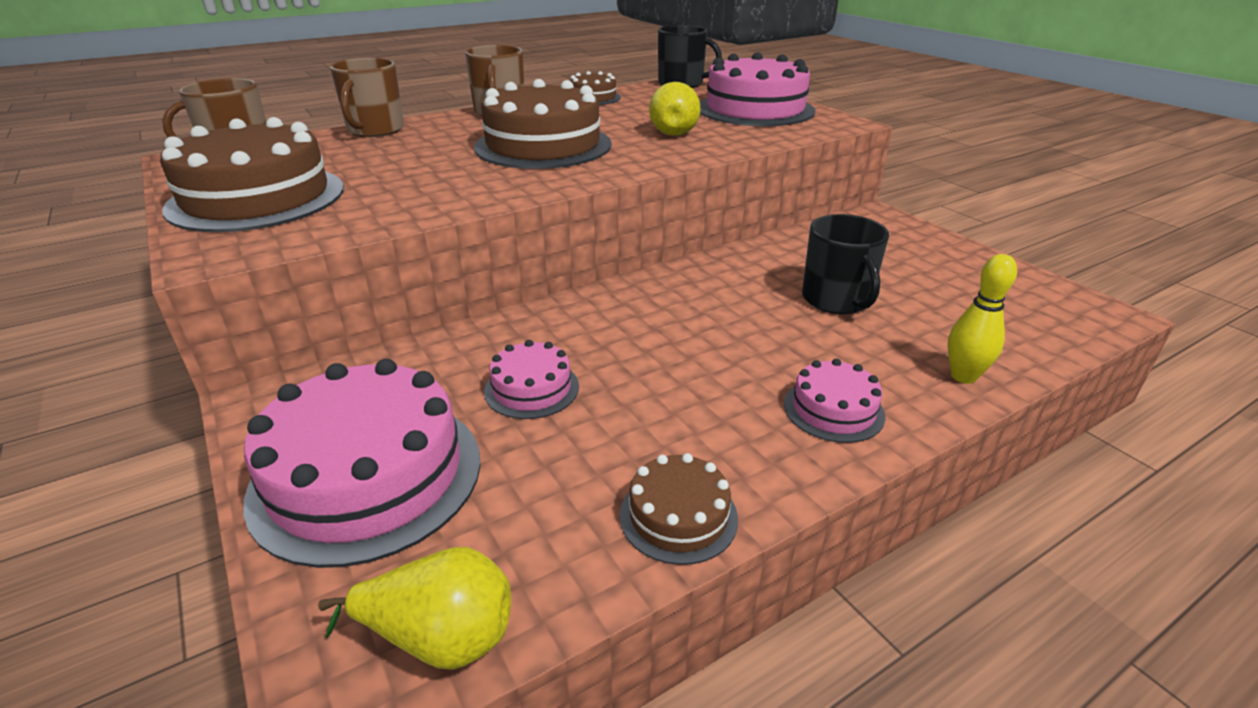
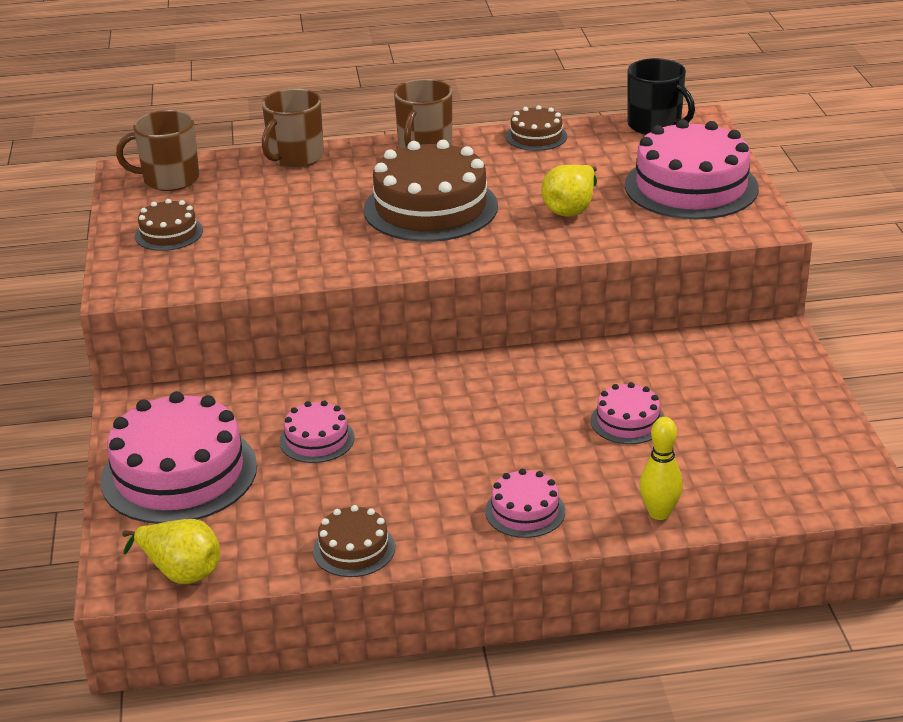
camera: 25 degrees right, 0 degrees up
(257, 198) = (169, 233): brown cake -> brown cake, size x0.49
(836, 300) = (628, 421): black mug -> pink cake

